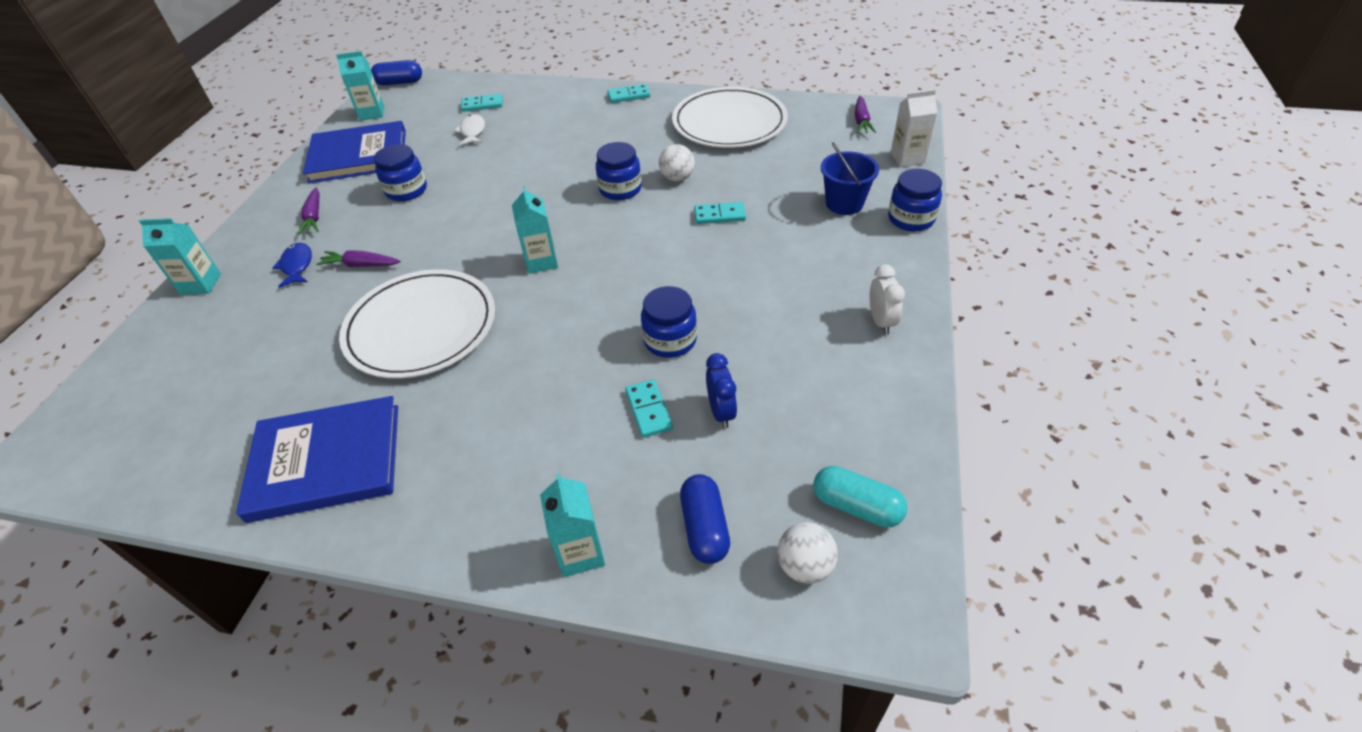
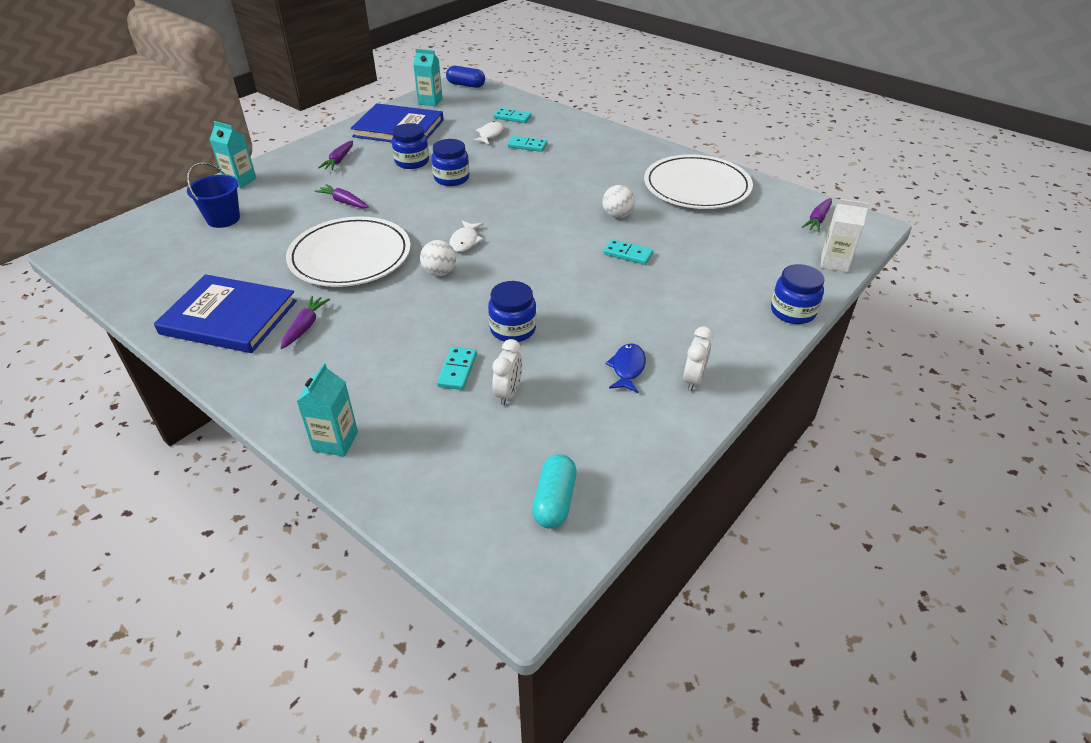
camera: 25 degrees right, 5 degrees down
(297, 266) = (304, 189): blue fish -> blue fish (627, 368)
(434, 433) = (305, 327): none -> purple carrot
(541, 261) = (465, 241): turquoise carton -> white fish
(620, 189) = (565, 209): blue jar -> blue jar (451, 178)
(629, 95) = (630, 142): turquoise domino -> turquoise domino (527, 146)
(704, 528) = (430, 464): blue capsule -> none
(721, 412) = (508, 393): blue clock -> white clock
(805, 566) = (480, 522): white ball -> white ball (439, 272)
(844, 203) = (742, 280): blue bucket -> blue bucket (223, 219)
(856, 506) = (554, 501): turquoise capsule -> turquoise capsule turned 45 degrees clockwise

